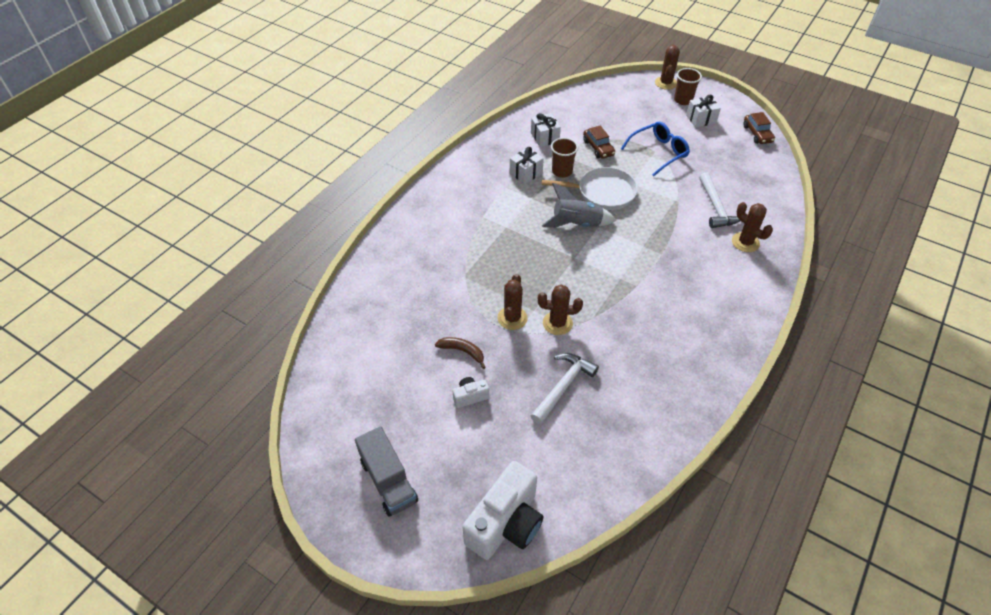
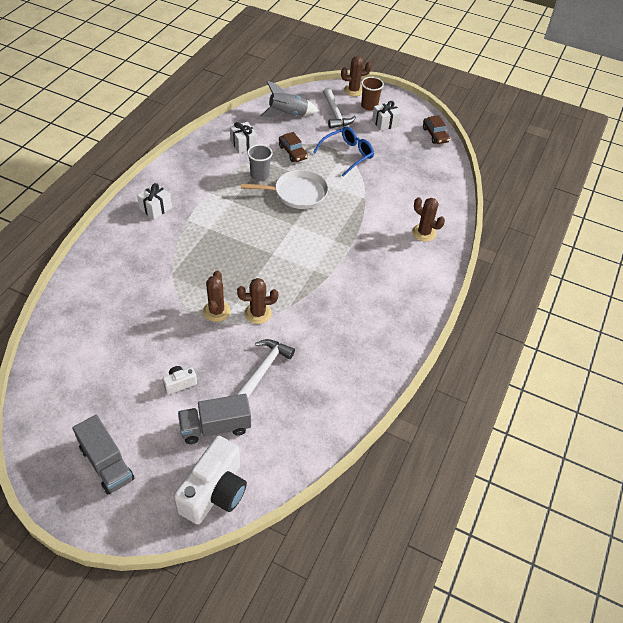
camera: 10 degrees left, 0 degrees up
(462, 351) = (171, 344): brown banana -> none
(508, 449) = (215, 427): none -> grey truck
(526, 173) = (226, 178): white gift -> white gift (156, 208)
(562, 171) = (260, 175): brown cup -> grey cup
(576, 224) = (274, 223): grey rocket -> grey rocket (288, 114)
(666, 83) = (353, 90): brown cactus -> brown cactus turned 75 degrees clockwise
(716, 207) = (398, 203): white hammer -> white hammer (335, 114)

